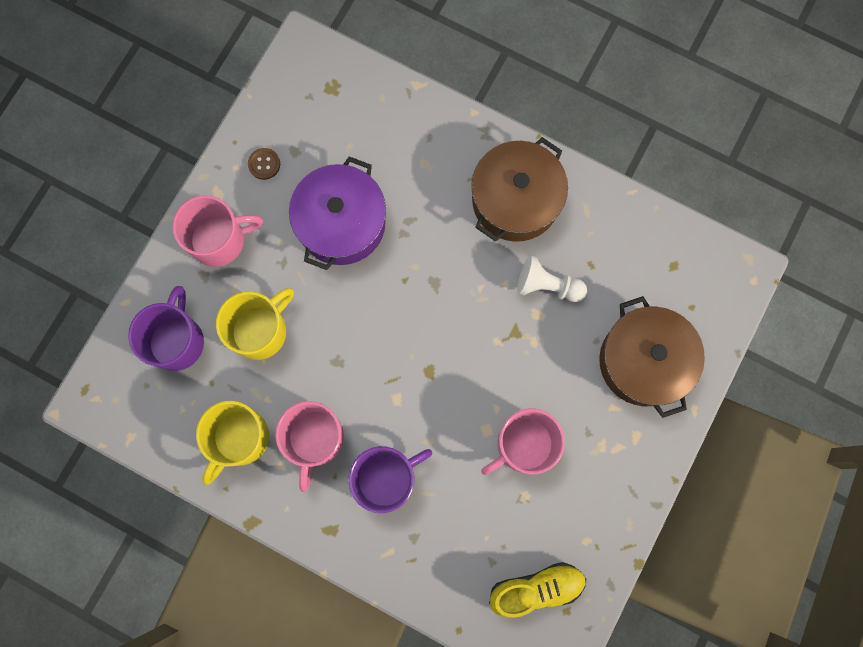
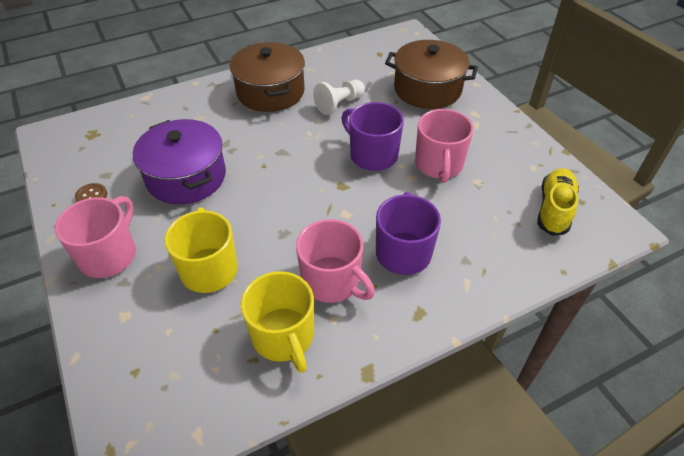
camera: 55 degrees left, 30 degrees down
(177, 341) = (153, 335): purple mug -> purple mug (372, 155)

